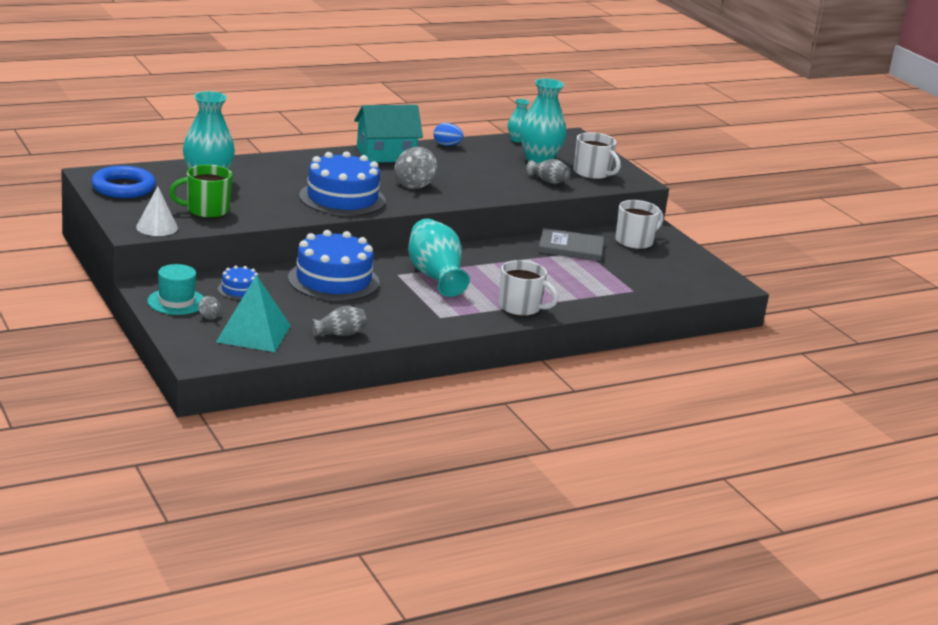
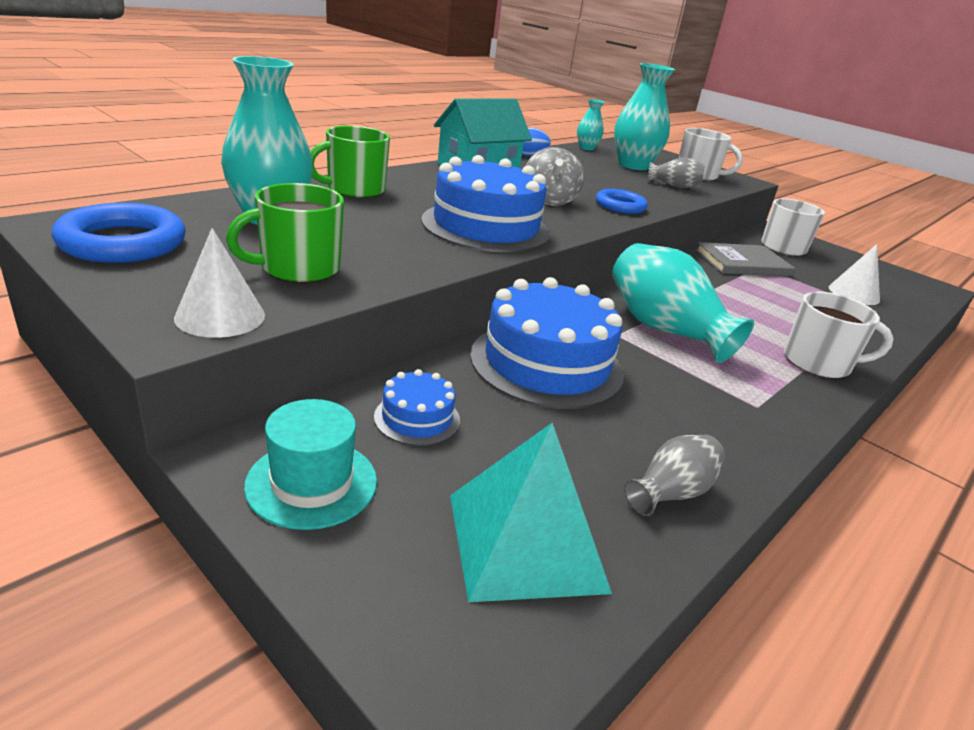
camera: 20 degrees left, 5 degrees up
(209, 316) = (403, 511): grey spinning top -> none
(274, 165) = (354, 189): none -> green mug
(468, 193) = (620, 206): none -> blue ring
(636, 278) = (854, 293): none -> white cone

